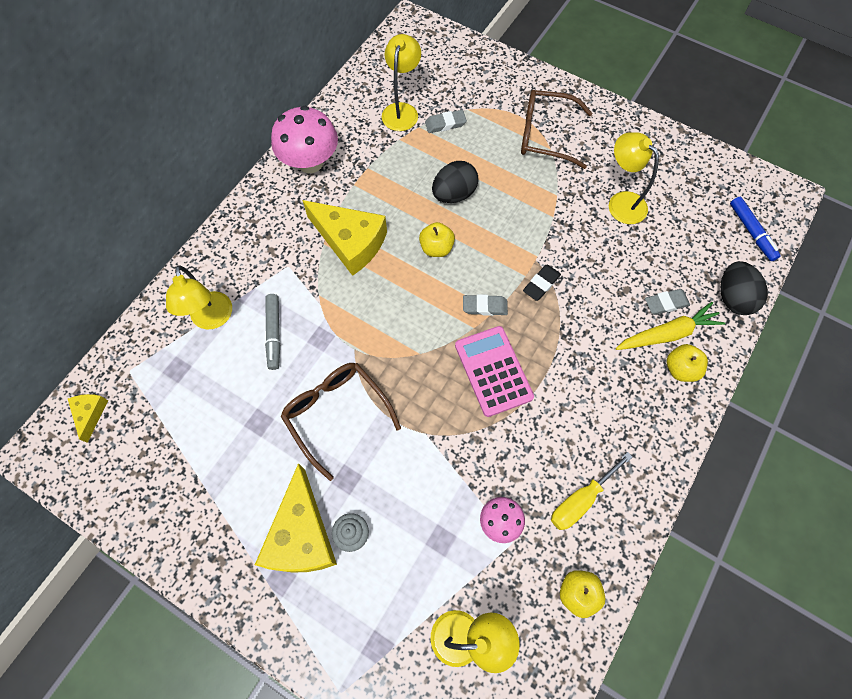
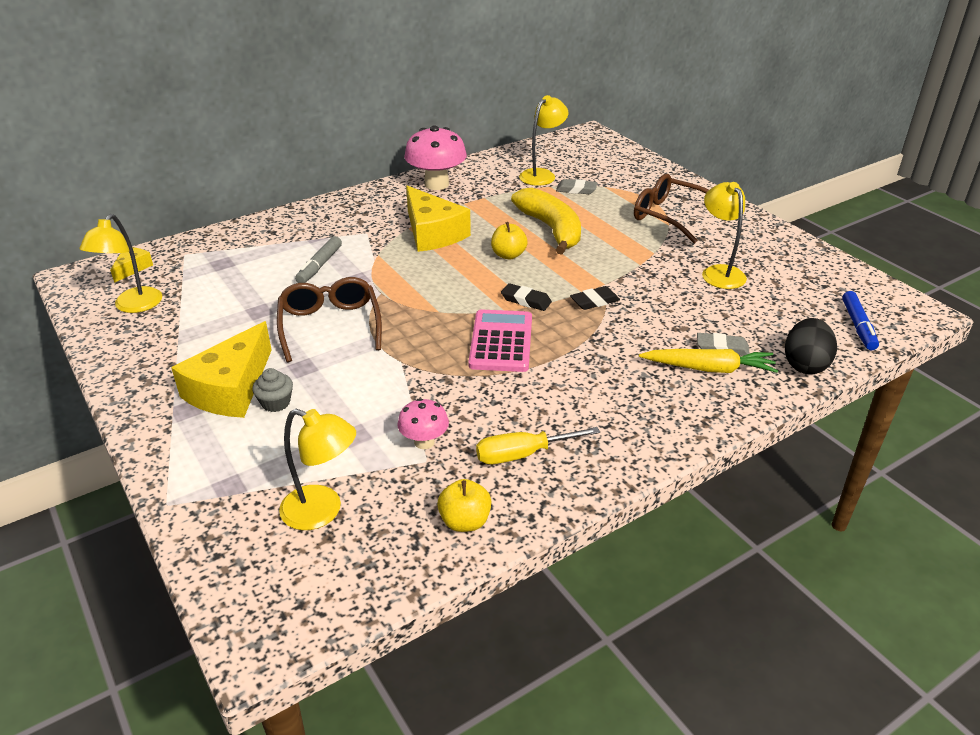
camera: 25 degrees right, 30 degrees down
(212, 319) = (276, 245): yellow lamp -> yellow lamp (133, 306)
(454, 194) = (551, 229): black egg -> yellow banana
(484, 307) = (526, 300): grey eraser -> black eraser
(680, 369) = (706, 397): yellow apple -> none

